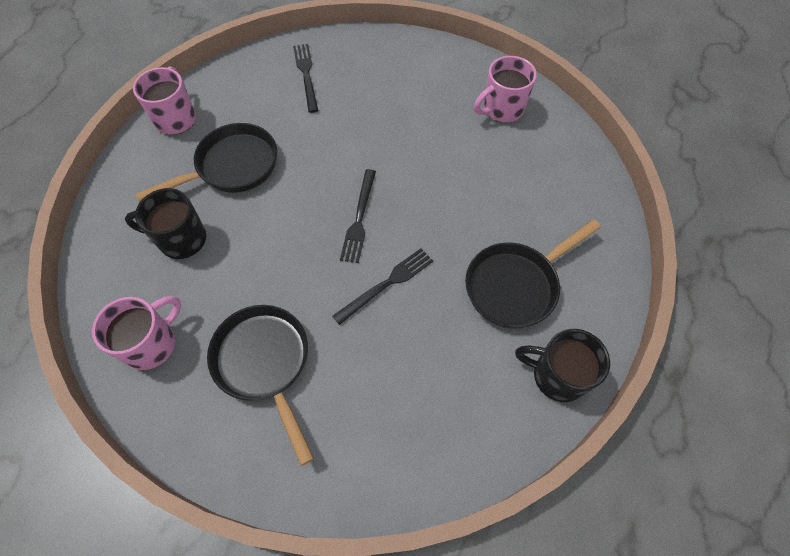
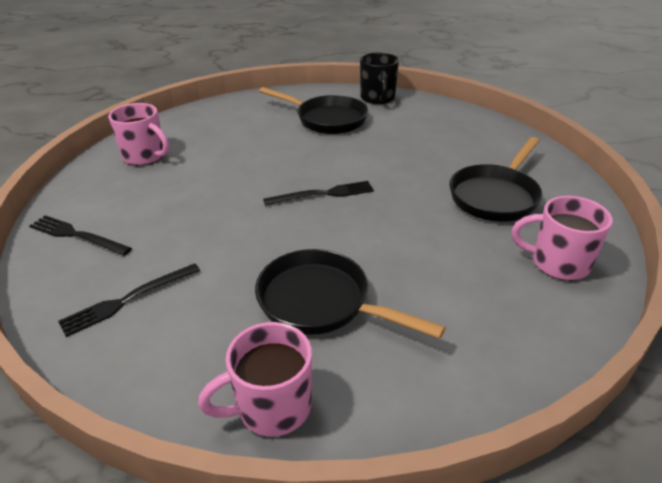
camera: 115 degrees left, 25 degrees down
(181, 239) = (445, 298): black mug -> none
(386, 284) = (374, 164): black fork -> black fork (77, 235)

